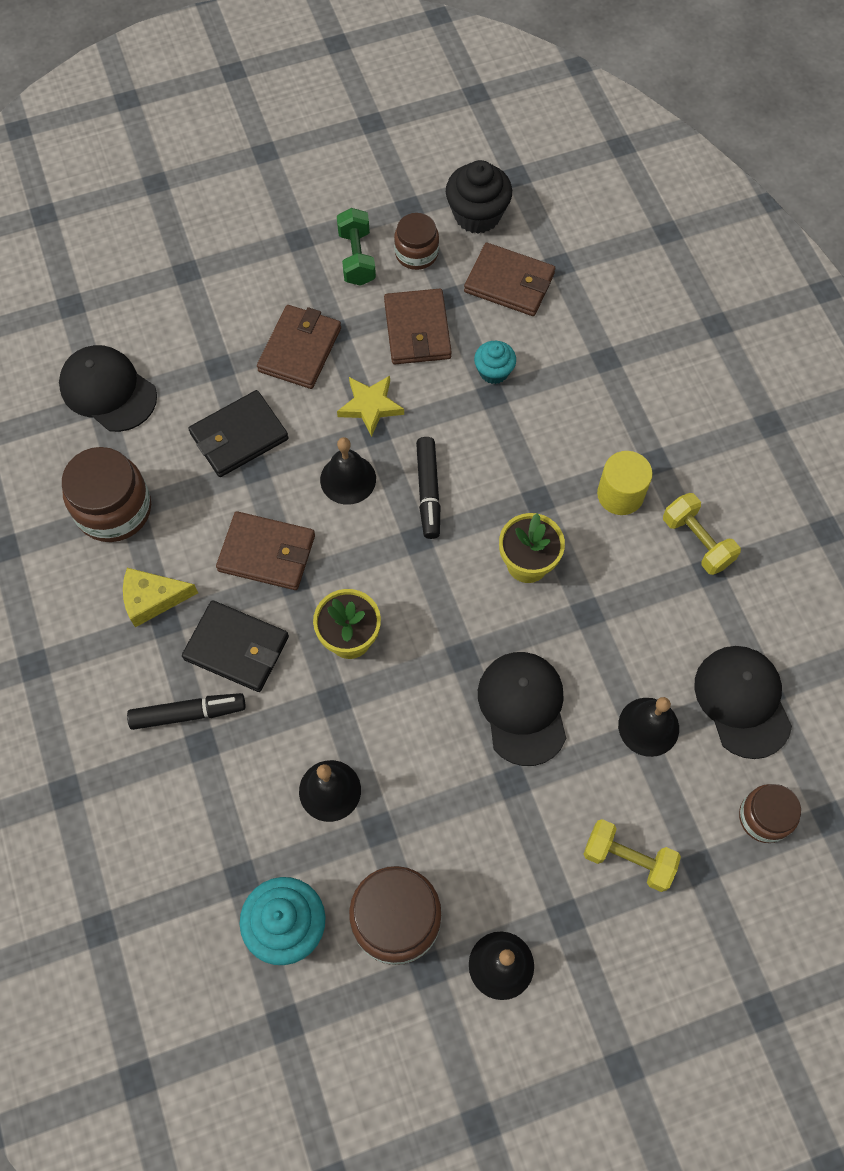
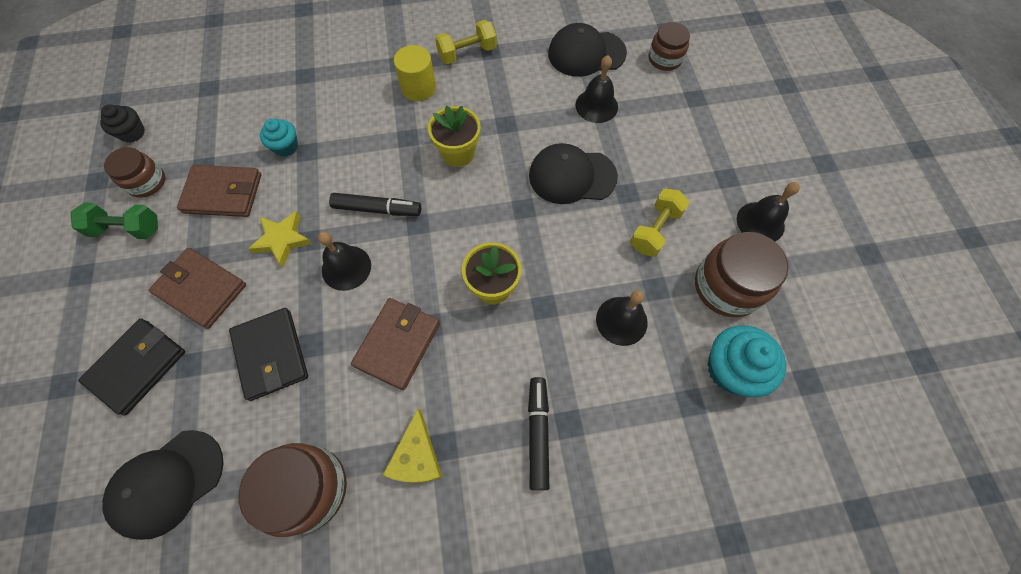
camera: 80 degrees left, 0 degrees up
(237, 648) = (483, 381): black wallet -> black wallet (137, 366)
(477, 215) = (132, 133): black cupcake -> black cupcake, size x0.60
(509, 283) = (209, 122): brown wallet -> none
(628, 859) = (688, 135): yellow dumbbell -> yellow dumbbell (655, 230)

